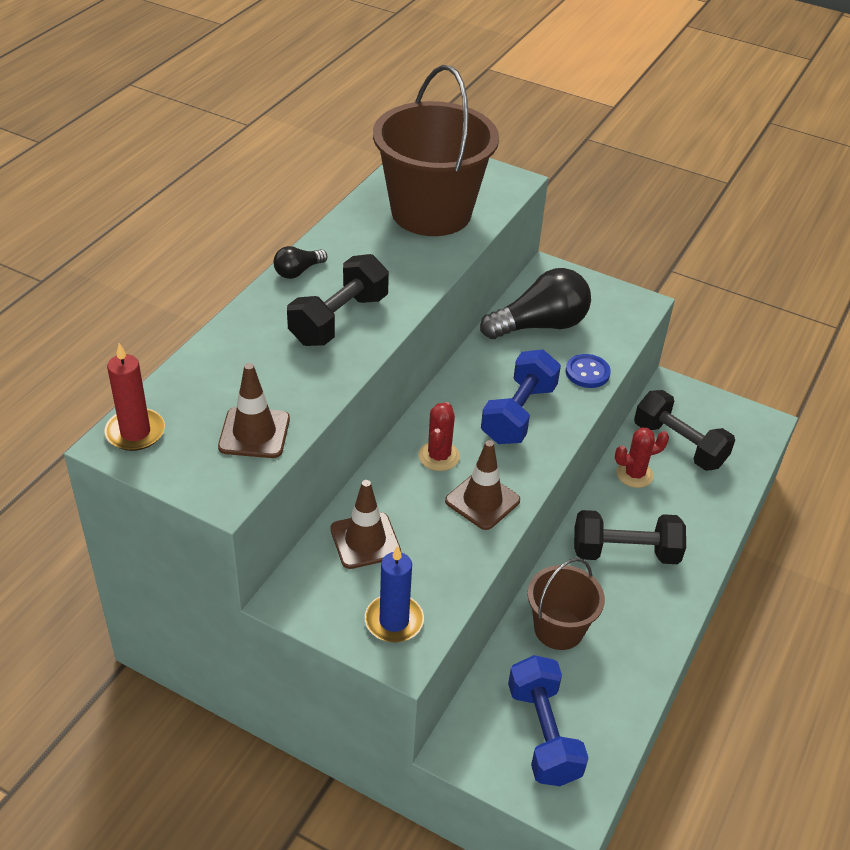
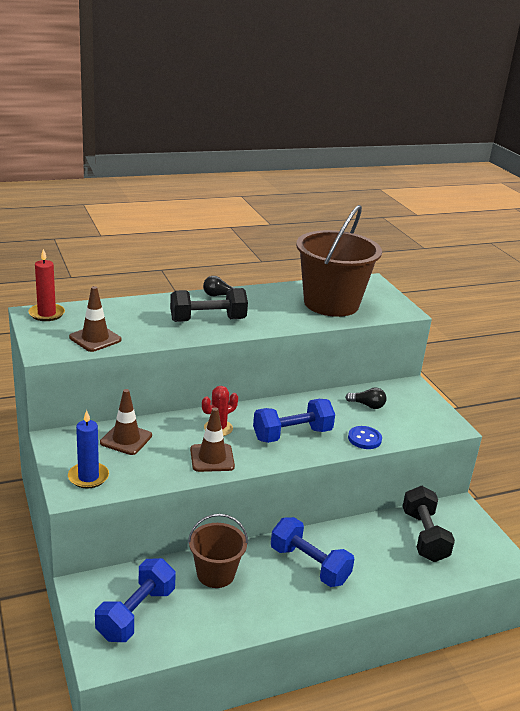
camera: 40 degrees right, 15 degrees down
(540, 325) = (367, 405): black light bulb -> black light bulb, size x0.48
(625, 552) = (309, 565): black dumbbell -> blue dumbbell
(634, 474) = (371, 533): red cactus -> none

